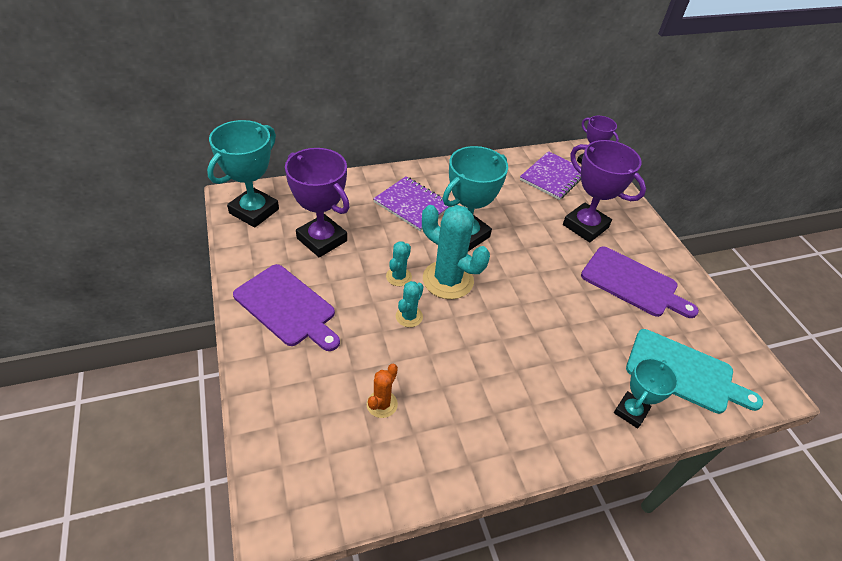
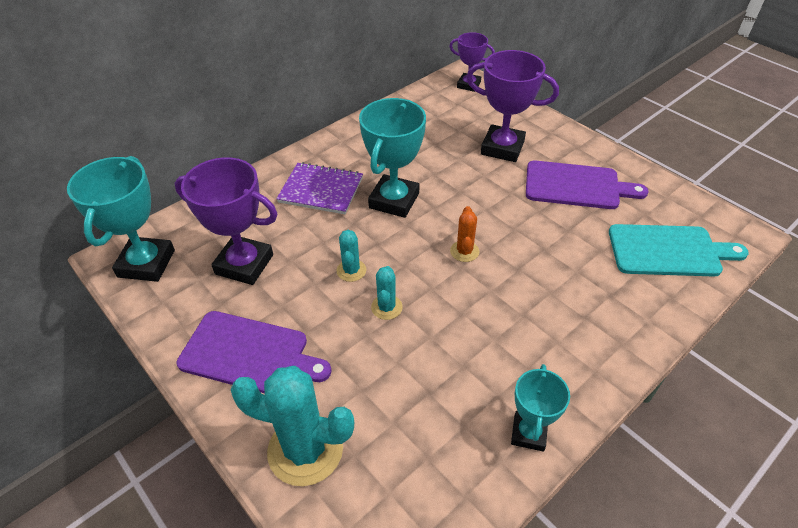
camera: 20 degrees left, 0 degrees up
(382, 404) = (413, 411): orange cactus -> orange cactus (464, 251)
(448, 280) = (403, 253): turquoise cactus -> turquoise cactus (305, 450)
(553, 177) = (444, 111): purple notebook -> none
(630, 411) = (646, 308): turquoise trophy -> turquoise trophy (528, 433)

